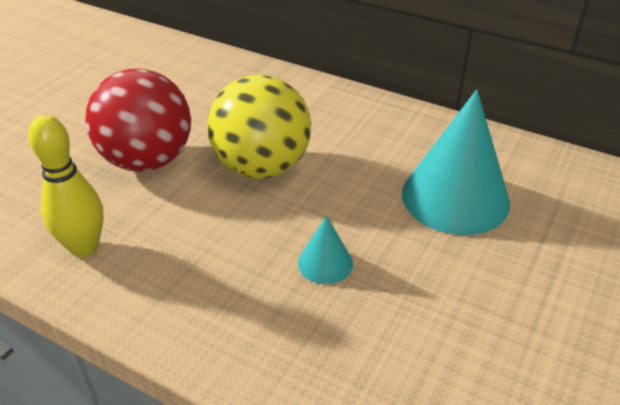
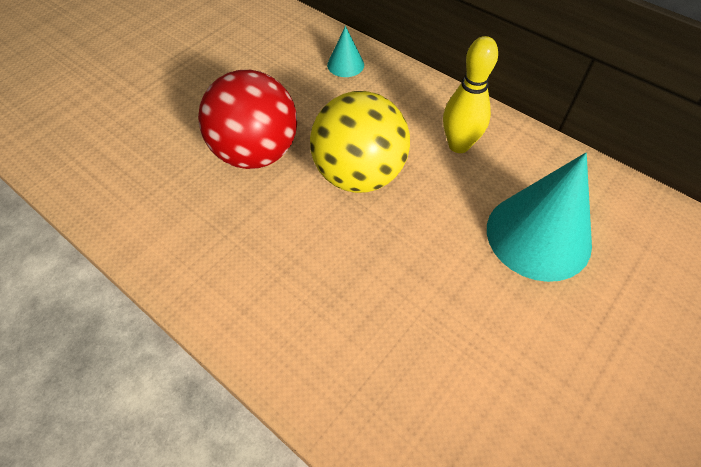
camera: 10 degrees right, 15 degrees up
(84, 247) = (189, 242): yellow bowling pin -> yellow bowling pin (459, 145)
(325, 263) = (401, 292): turquoise cone -> turquoise cone (345, 65)

